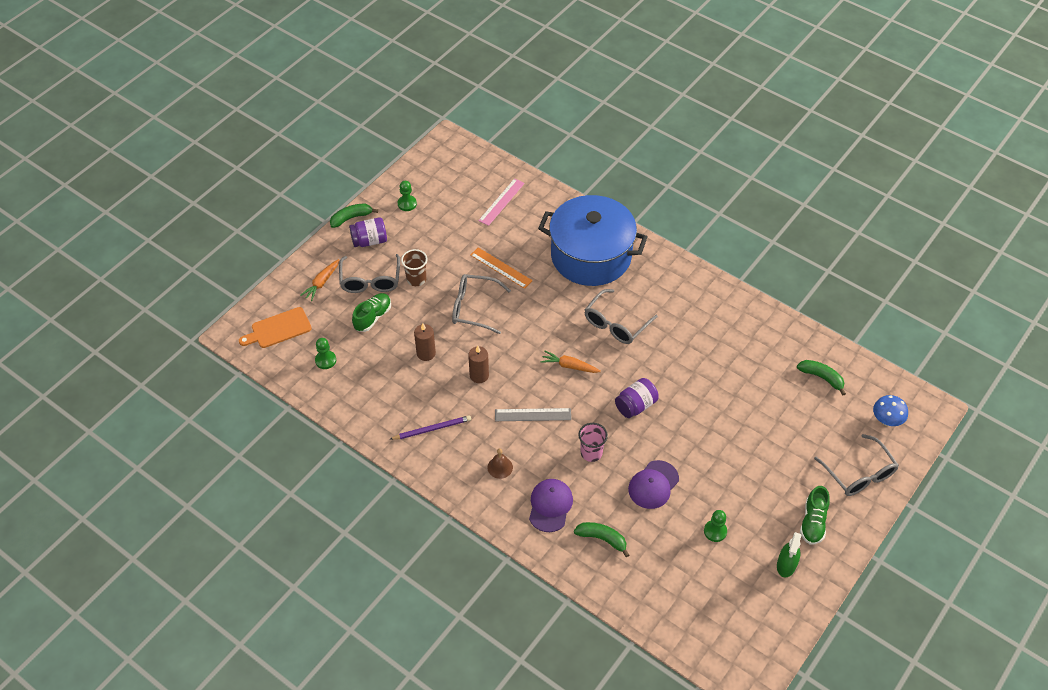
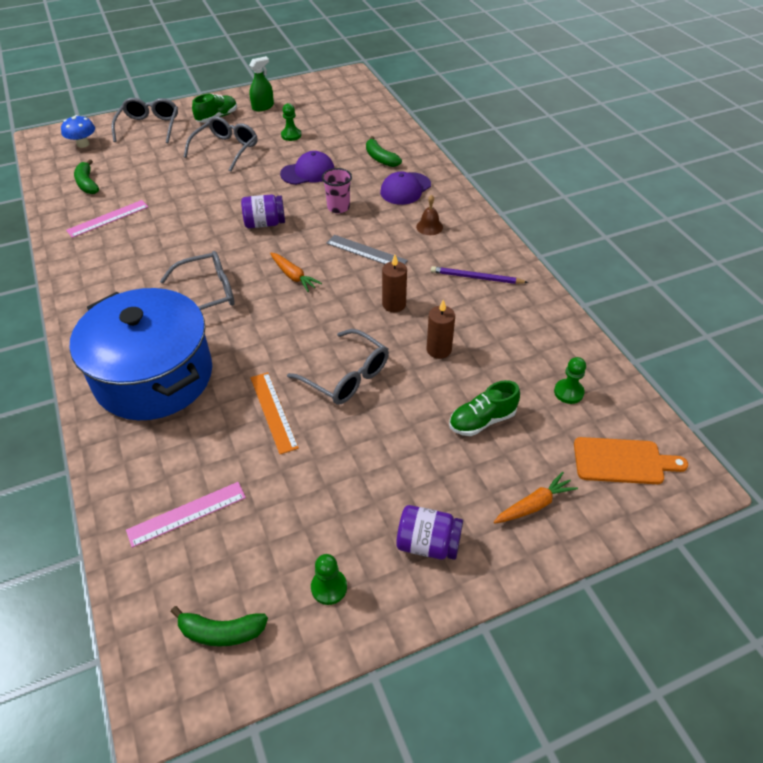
camera: 150 degrees left, 5 degrees down
(351, 218) = (436, 606): green banana -> green banana (221, 632)
(370, 281) = (460, 474): grey glasses -> grey glasses (226, 149)
(416, 279) = (394, 447): brown cup -> none
(760, 352) = (108, 219): none -> pink ruler

